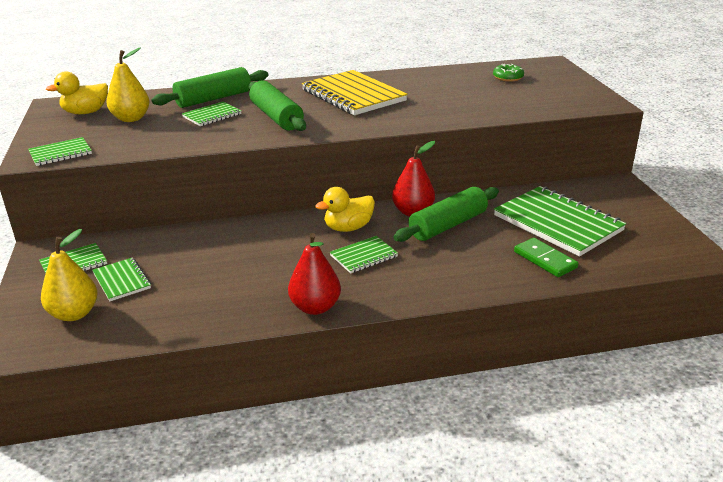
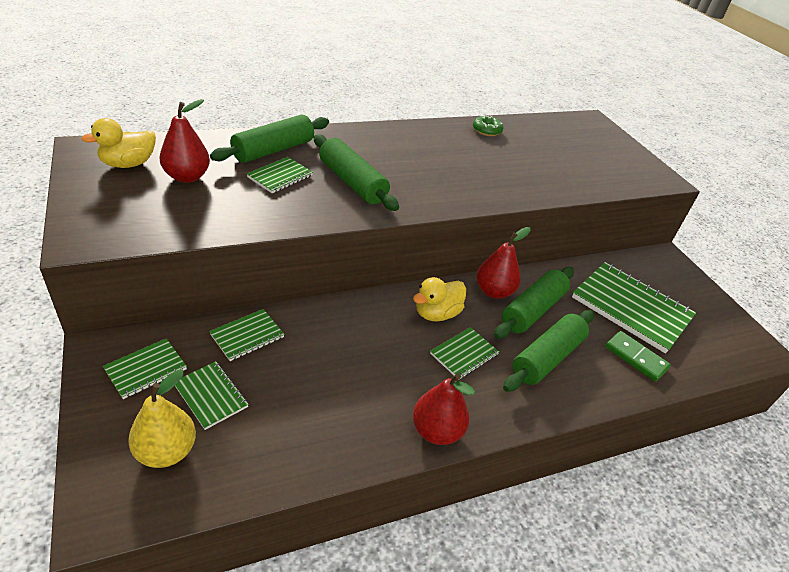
camera: 15 degrees left, 10 degrees up
(60, 153) = (116, 232): green notebook -> green notebook (247, 336)
(131, 118) = (187, 177): yellow pear -> red pear
(353, 95) = (421, 154): yellow notebook -> none
(448, 259) = (547, 358): none -> green rolling pin
(508, 77) = (562, 137): green donut -> green donut (486, 130)

